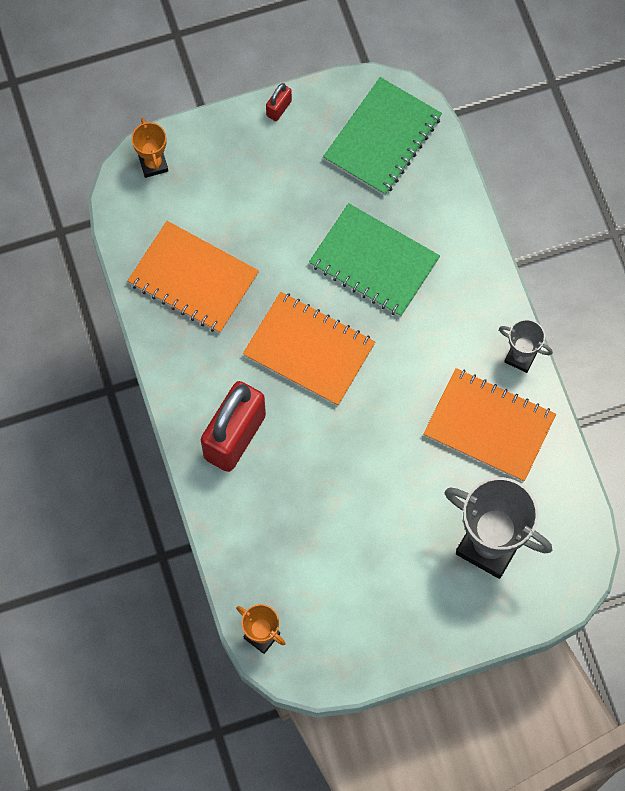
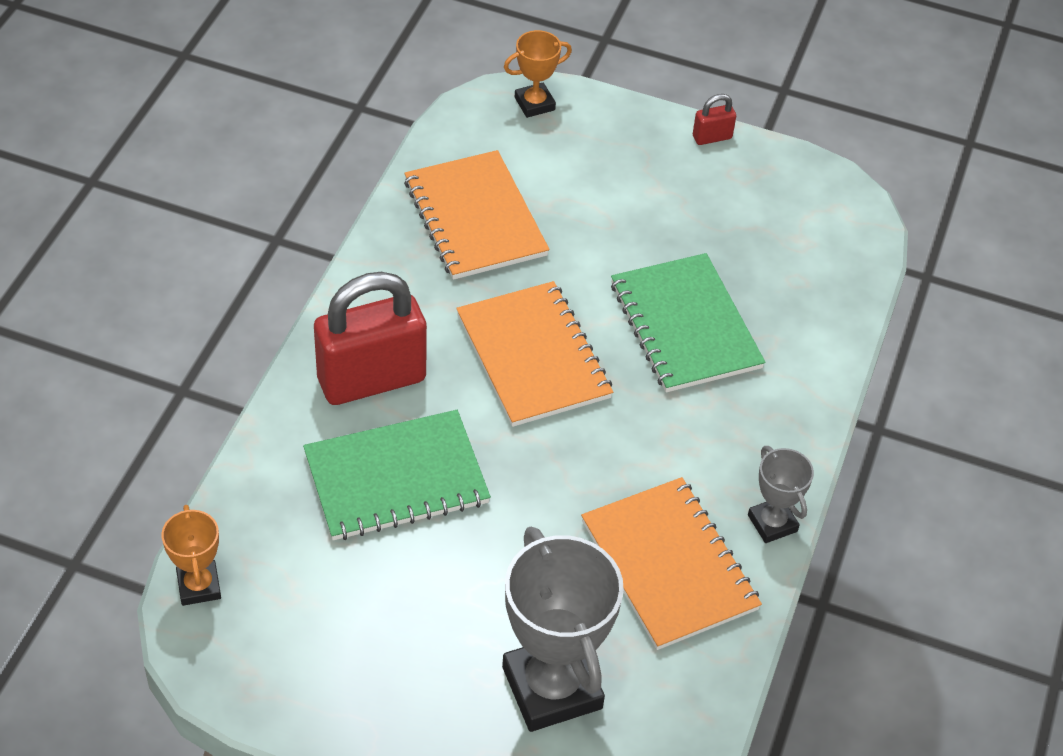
camera: 35 degrees right, 20 degrees down
(153, 164) = (534, 104): orange trophy -> orange trophy turned 45 degrees clockwise
(382, 138) = (801, 227): green notebook -> green notebook (396, 478)

